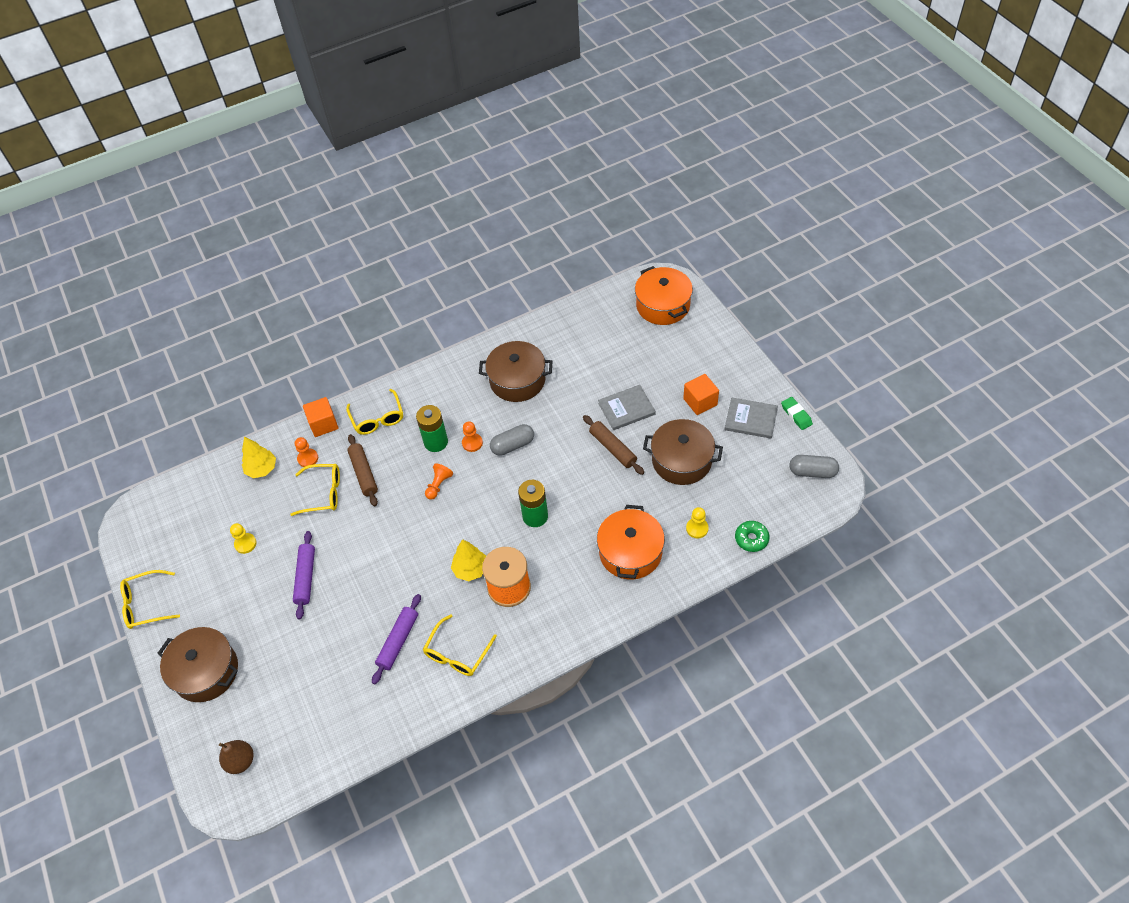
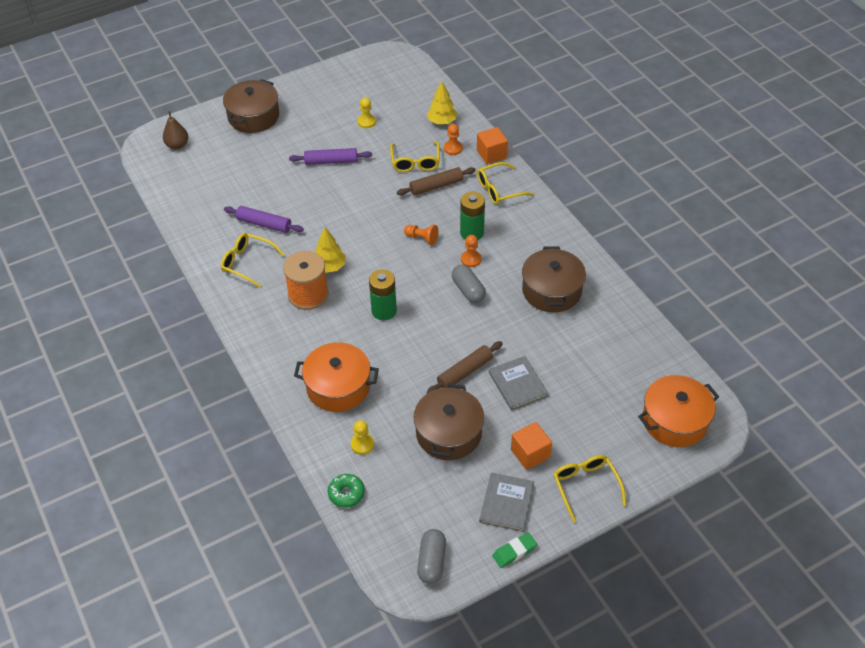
camera: 85 degrees right, 5 degrees down
(146, 604) = (315, 76): yellow glasses -> yellow glasses (586, 486)

